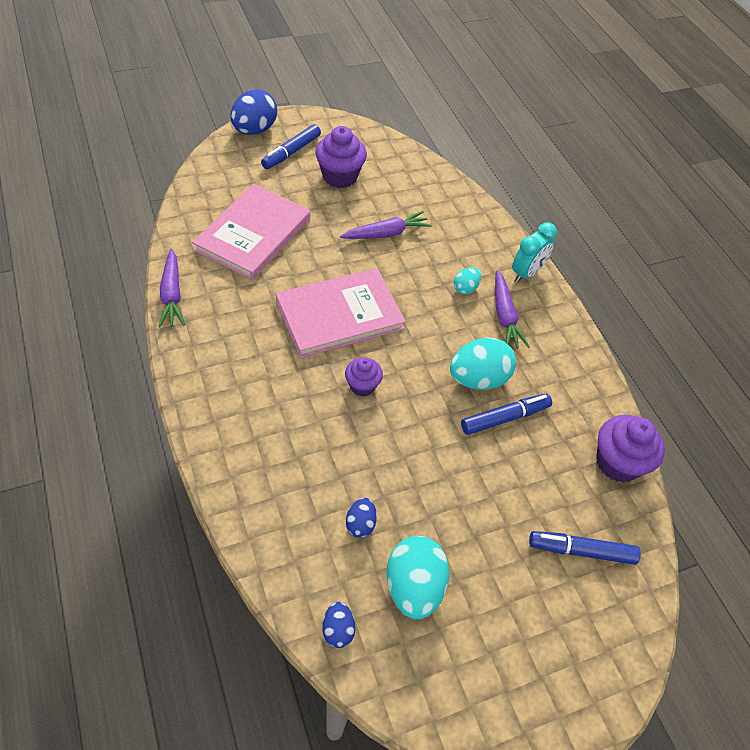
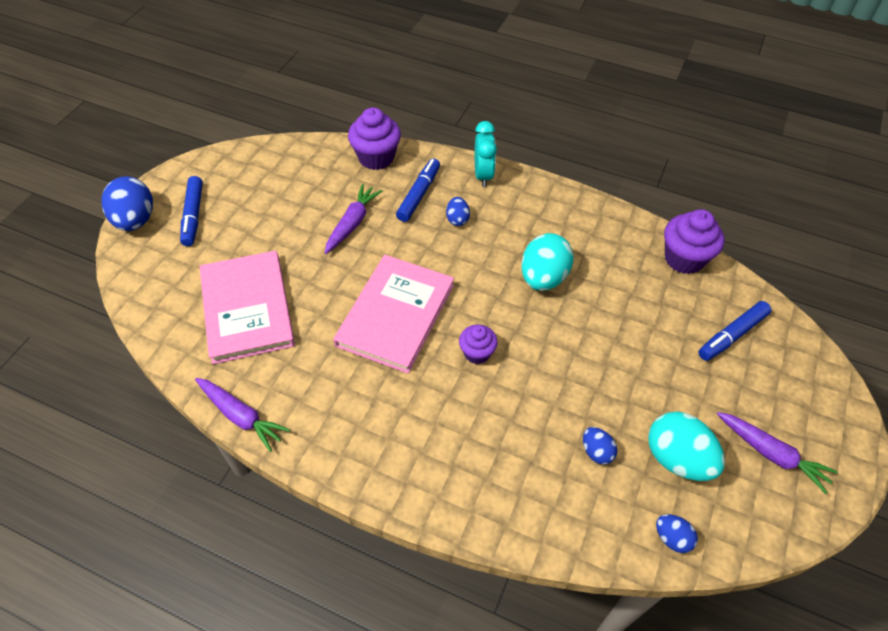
camera: 40 degrees left, 0 degrees up
(340, 176) = (260, 206): purple cupcake -> purple cupcake (376, 158)
(465, 288) = (457, 219): turquoise egg -> blue egg
(504, 316) = (506, 218): purple carrot -> purple carrot (771, 454)
(505, 418) = (591, 290): blue marker -> blue marker (419, 194)

